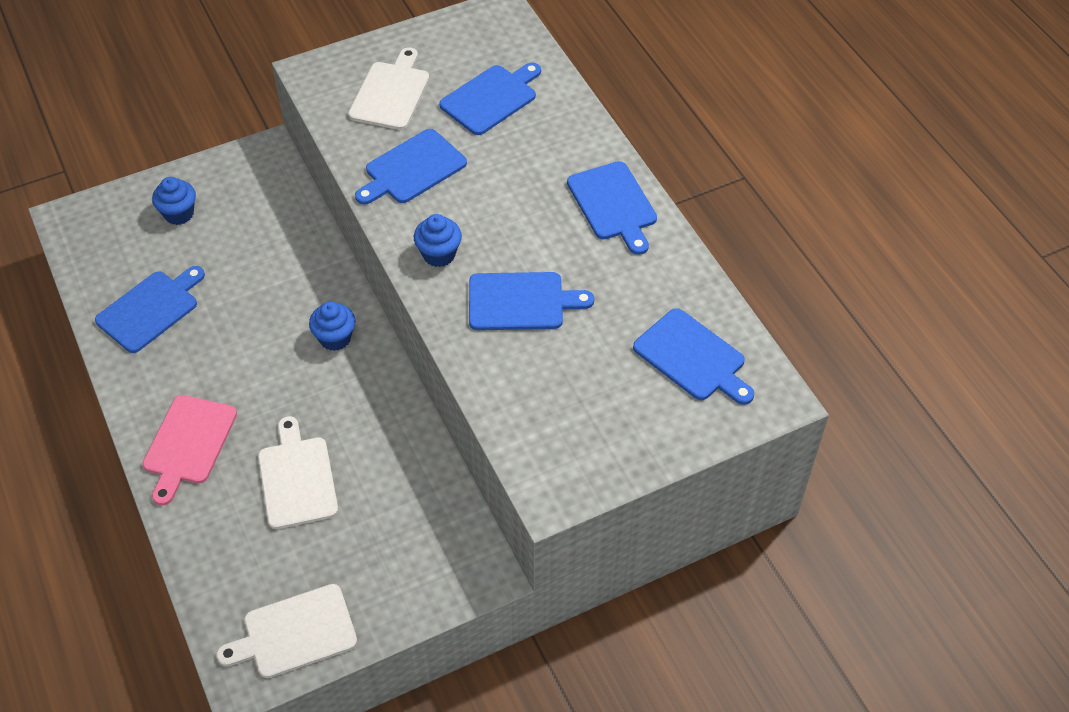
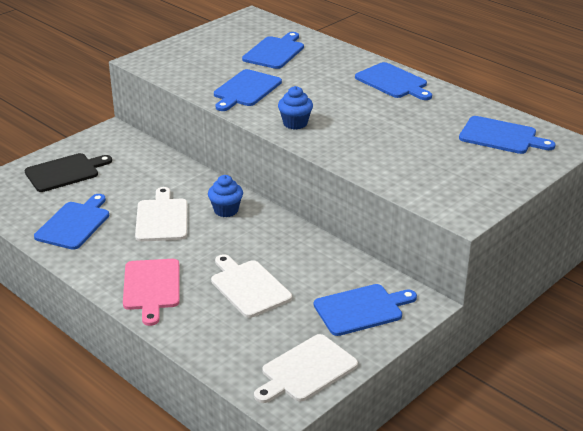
camera: 20 degrees left, 20 degrees down
(179, 214) = (65, 172): blue cupcake -> black cutting board
(391, 93) = (204, 60): white cutting board -> white cutting board (162, 218)
(521, 302) = (368, 134): blue cutting board -> blue cutting board (361, 309)

